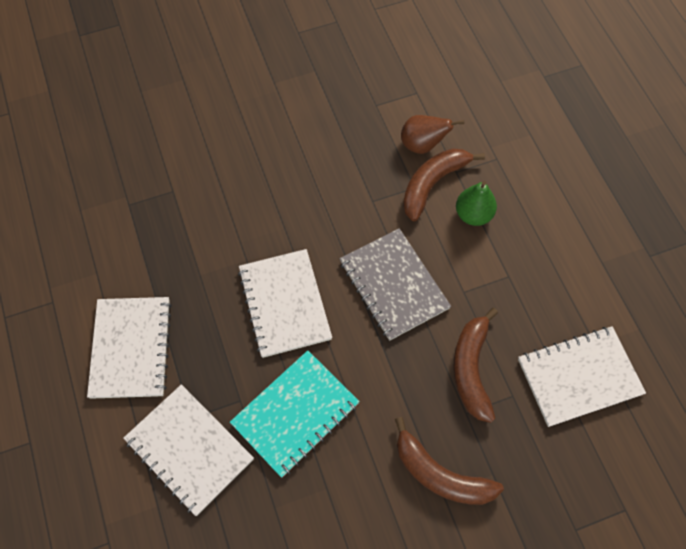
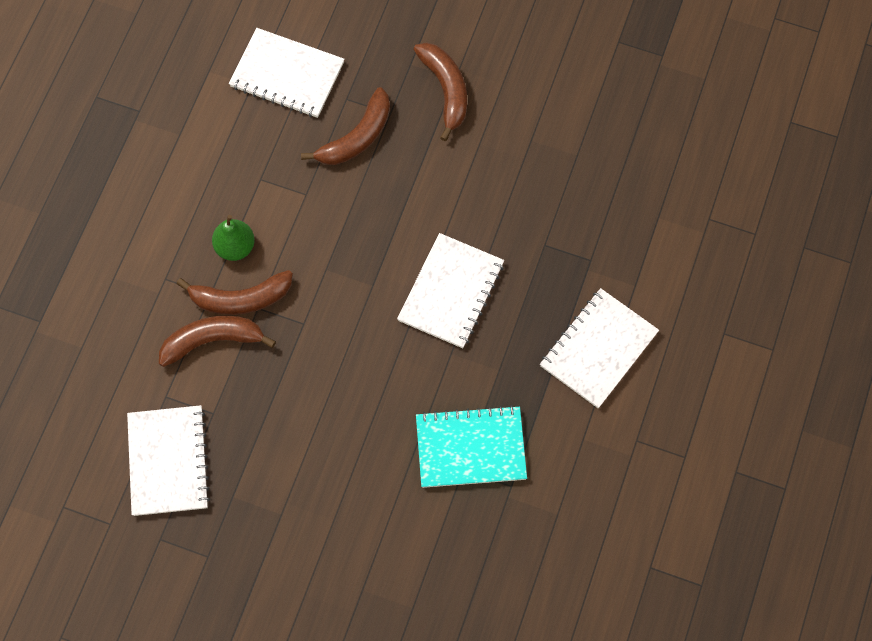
camera: 140 degrees left, 5 degrees up
(189, 449) = (608, 238): white notebook -> white notebook (168, 461)
(295, 413) = (511, 204): turquoise notebook -> turquoise notebook (470, 448)
(393, 285) = (353, 241): grey notebook -> none
(422, 145) = (212, 340): brown pear -> brown banana

